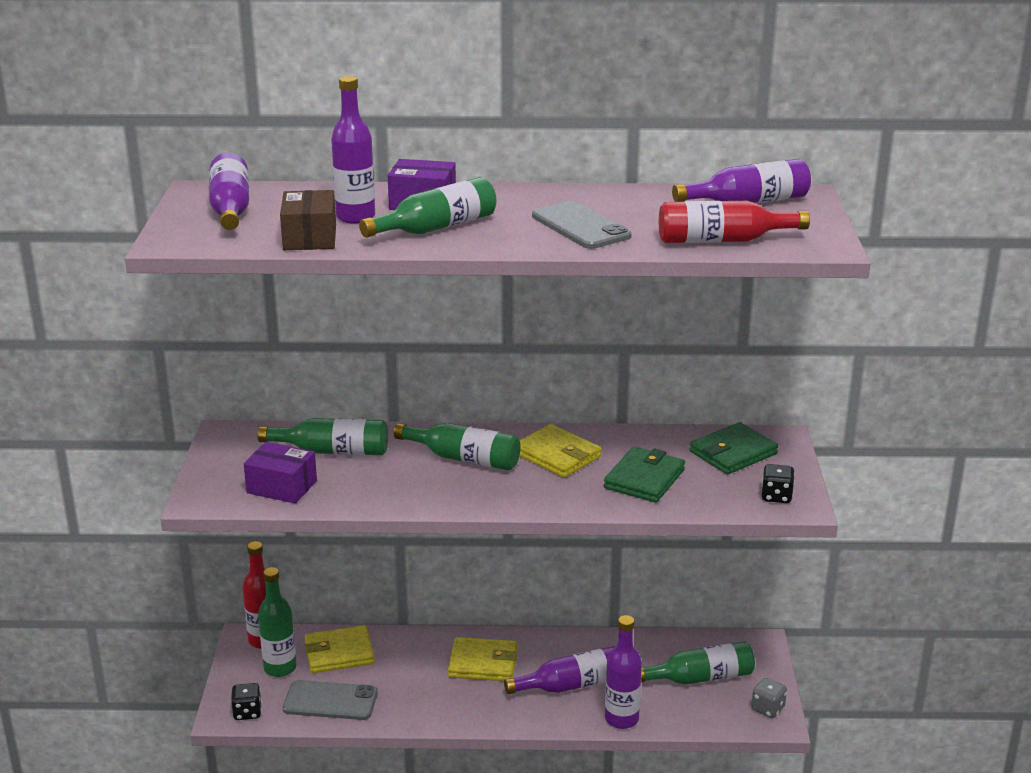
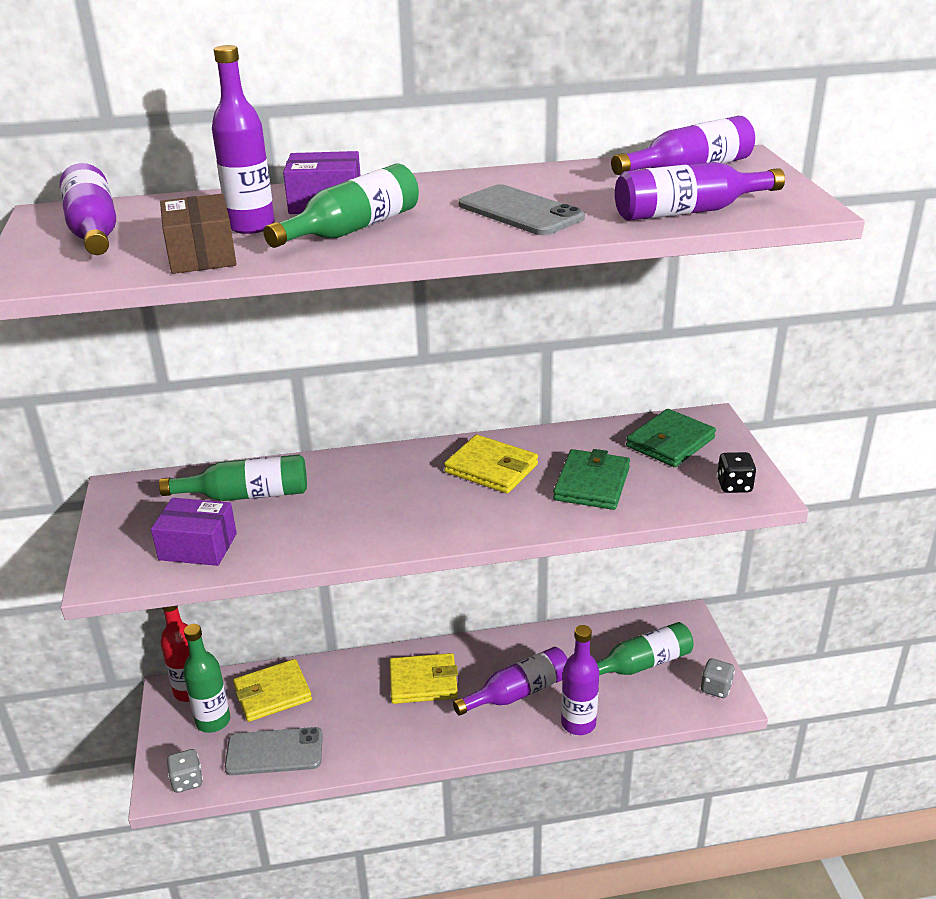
camera: 10 degrees left, 5 degrees up
(247, 712) = (187, 781): black dice -> grey dice
(464, 458) = (393, 485): green bottle -> none
(722, 240) = (688, 212): red bottle -> purple bottle

